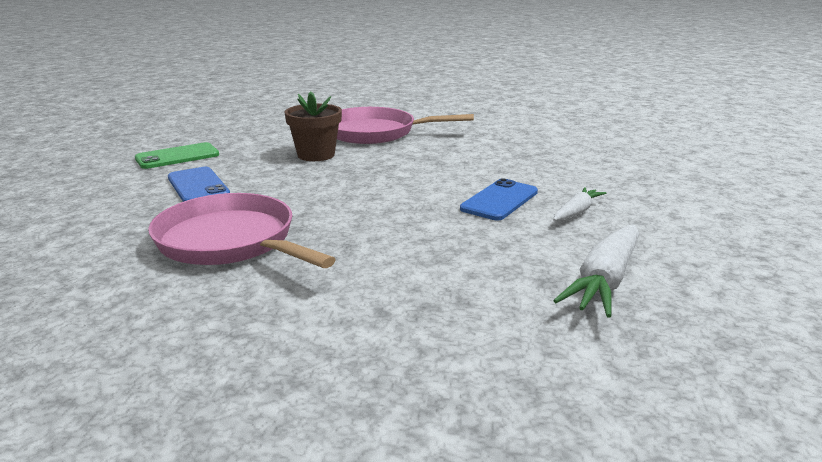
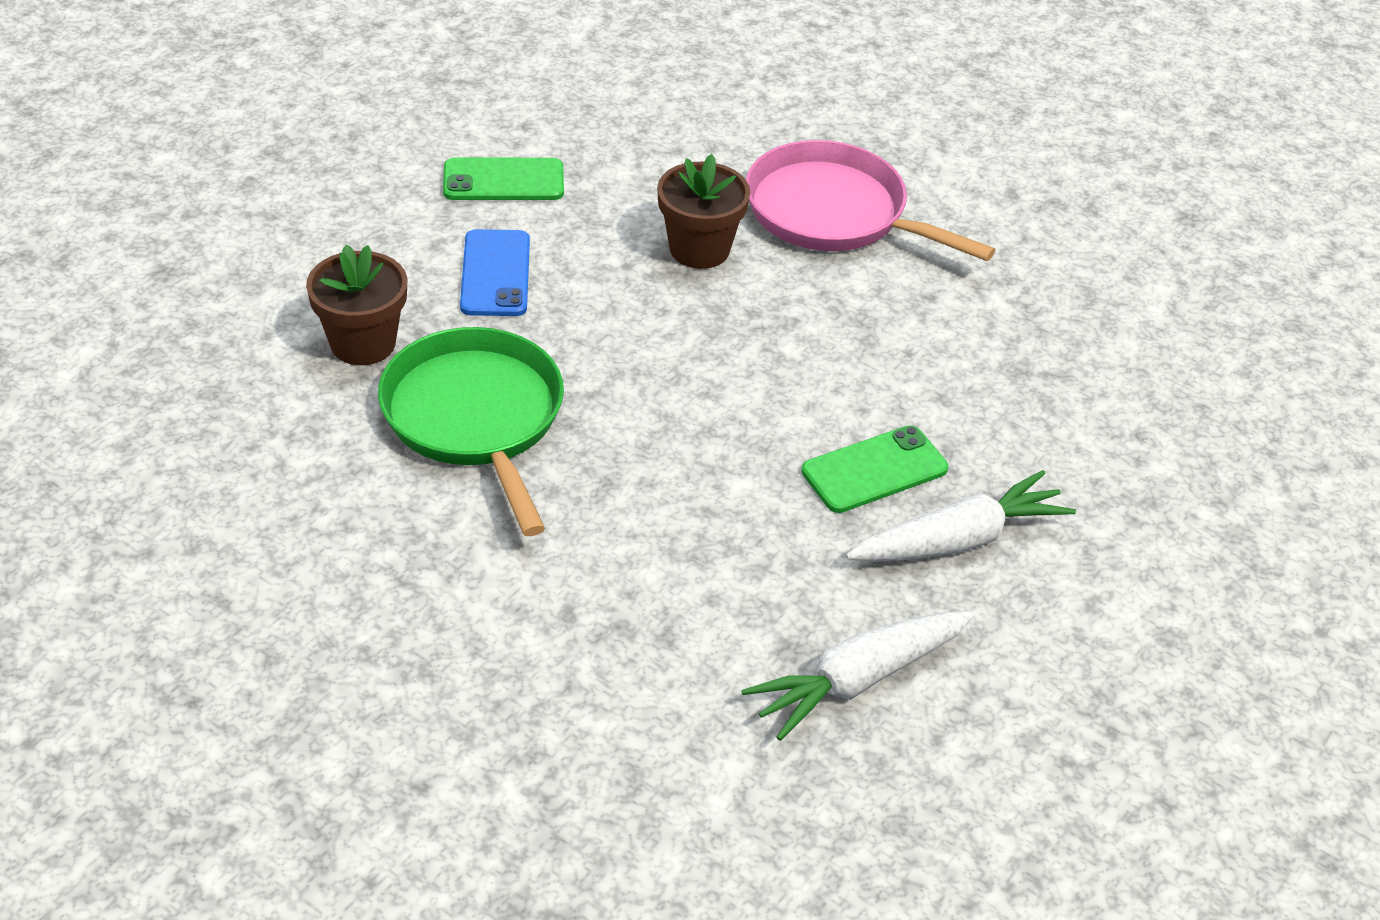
camera: 25 degrees right, 20 degrees up
(121, 231) = (363, 343): none -> brown flower pot
(230, 241) = (475, 417): pink pan -> green pan
(499, 200) = (874, 470): blue phone -> green phone
(577, 212) = (959, 540): white carrot -> white carrot, size x1.69

